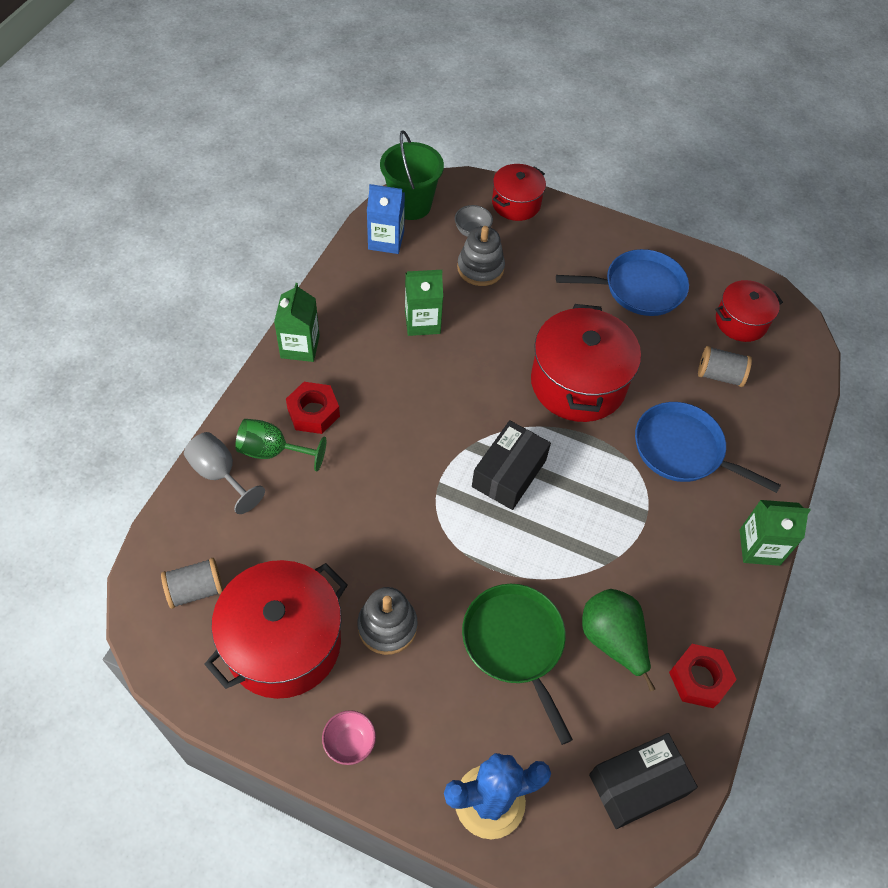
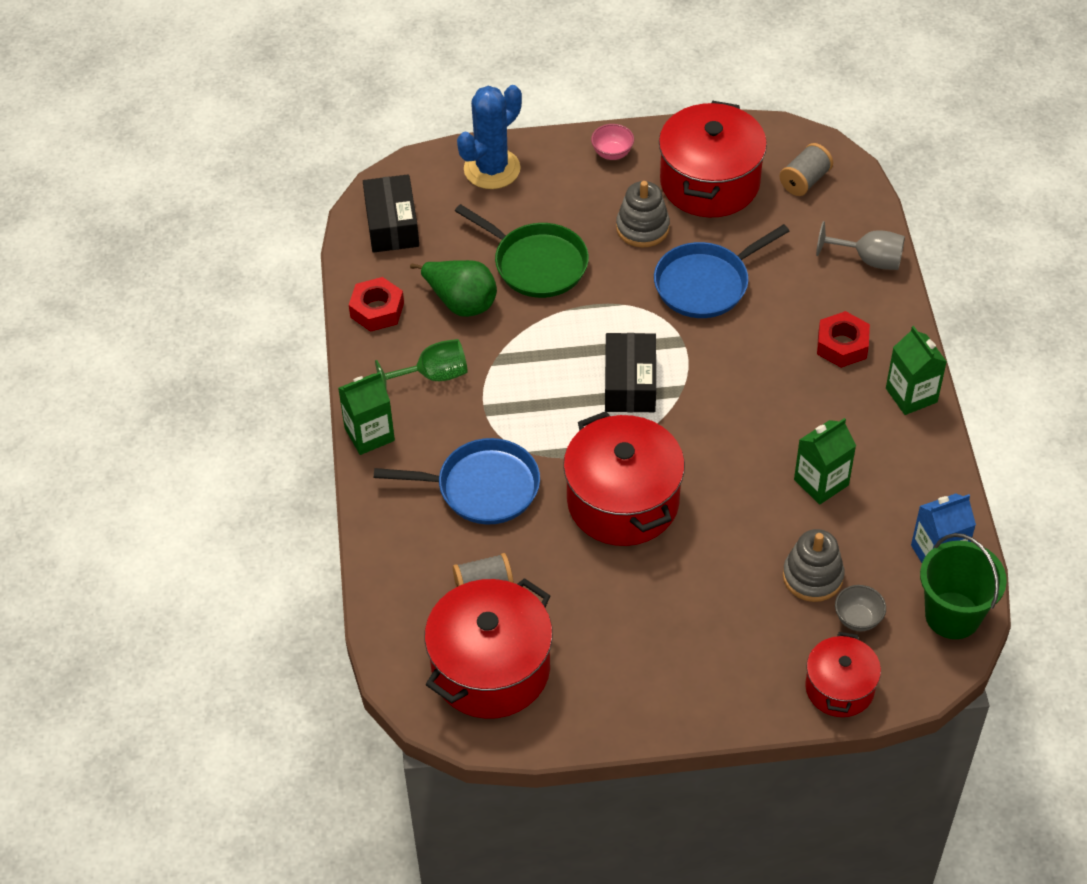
camera: 155 degrees right, 5 degrees down
(272, 451) = (845, 297): green goblet -> green goblet (433, 376)
(637, 785) = (392, 225): black box -> black box turned 45 degrees counterclockwise
(639, 288) = (626, 649): blue pan -> blue pan (705, 284)
(741, 321) = (491, 668): red pot -> red pot, size x1.73

